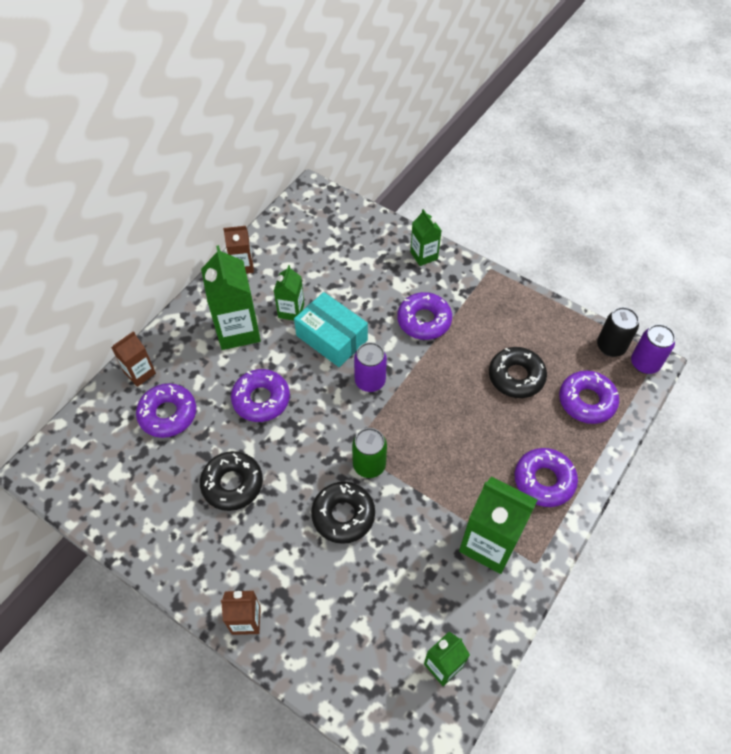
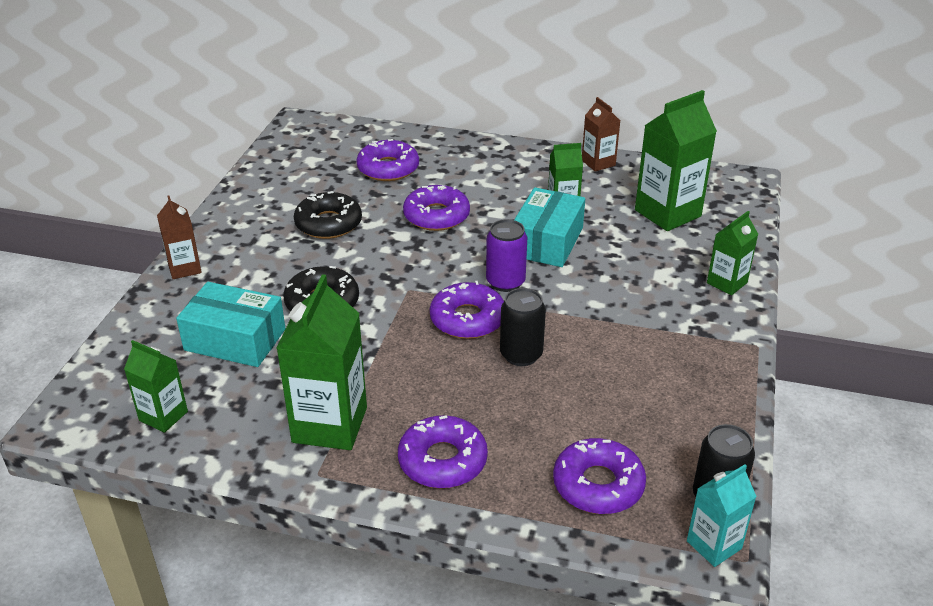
camera: 70 degrees right, 20 degrees down
(140, 373) = (425, 142): brown carton -> none
(238, 330) = (512, 181): green carton -> green carton (667, 213)
(367, 593) = (235, 340): none -> turquoise box
(369, 465) = (393, 306): green can -> none
(424, 320) = (623, 304): purple donut -> purple donut (467, 319)
(455, 400) = (521, 355): none -> black can
(516, 376) = (592, 403): black donut -> none
(644, 363) = (714, 545): purple can -> turquoise carton

